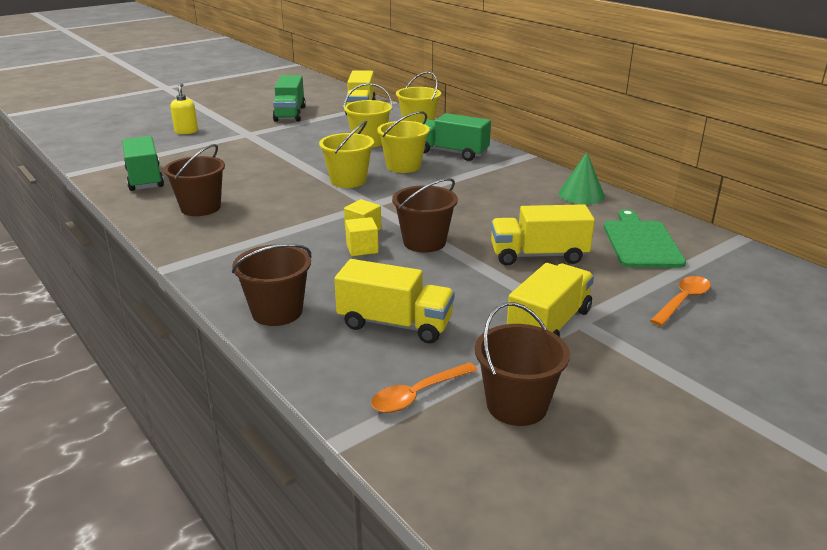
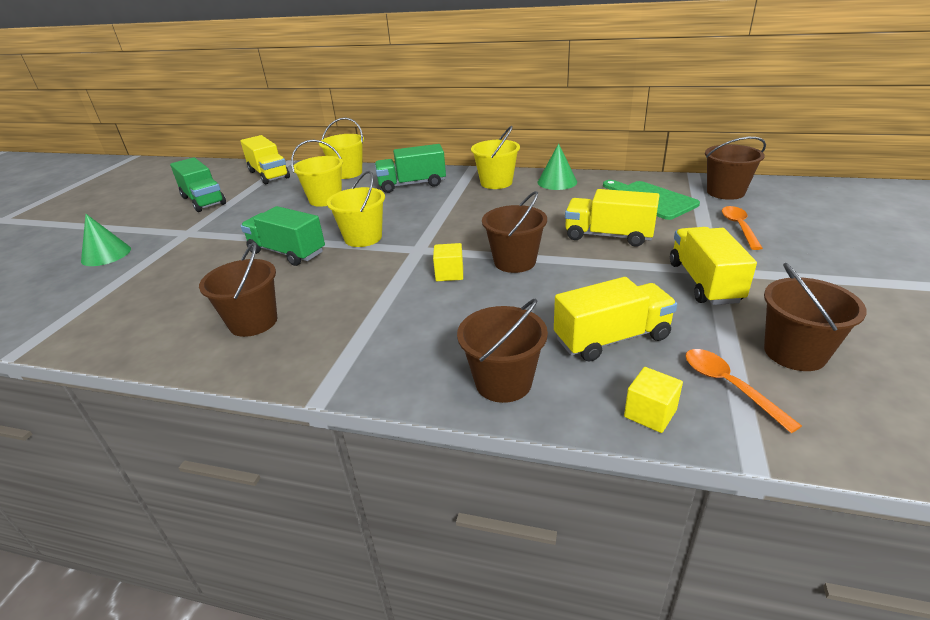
camera: 35 degrees left, 5 degrees up
(145, 179) = (132, 321): green truck -> green truck (287, 252)
(186, 131) = (106, 254): yellow soap dispenser -> green cone
(362, 248) = (476, 289): yellow cube -> yellow cube (650, 413)
(403, 166) = (391, 208): yellow bucket -> yellow bucket (496, 182)
(418, 395) = (729, 386): orange spoon -> orange spoon turned 135 degrees clockwise
(538, 256) = (608, 236): yellow truck -> yellow truck turned 60 degrees clockwise
(740, 267) = (725, 192): none -> brown bucket

